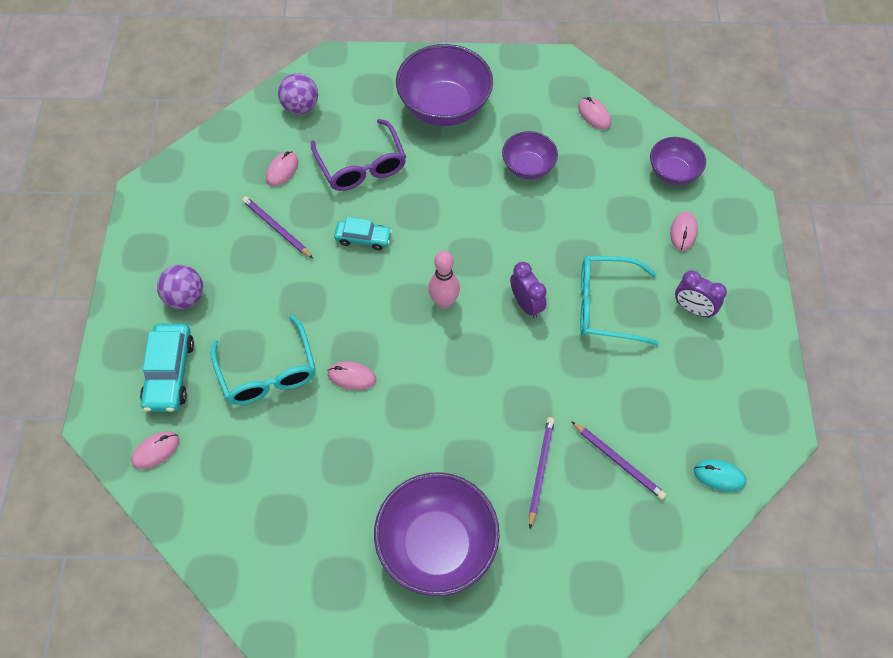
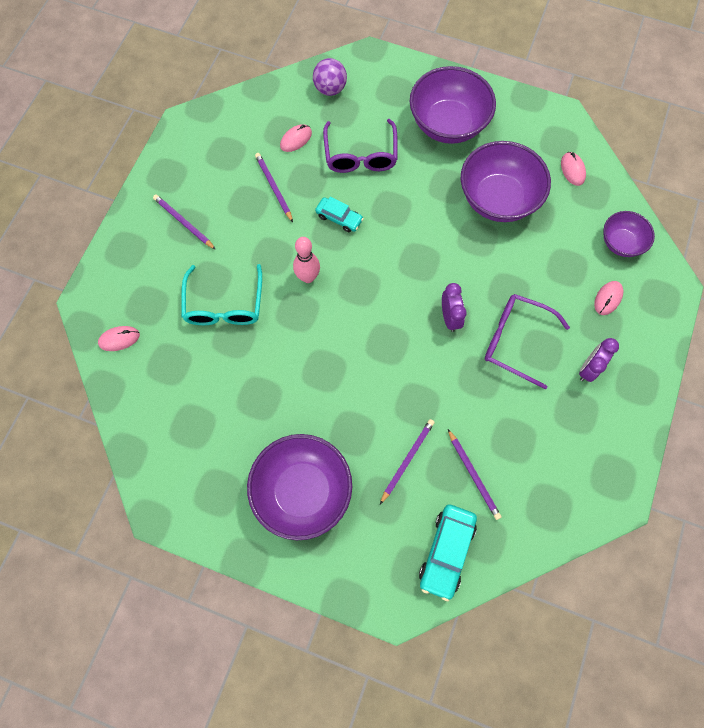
camera: 20 degrees right, 10 degrees up
(169, 373) = (151, 280): turquoise car -> turquoise car (446, 551)
(185, 298) = (183, 223): purple ball -> purple pencil
(352, 377) = (287, 331): pink mouse -> none
(444, 302) = (383, 293): pink bowling pin -> pink bowling pin (308, 277)
(528, 167) = (497, 199): purple bowl -> purple bowl, size x1.79
(606, 306) = (515, 341): turquoise glasses -> purple glasses
(693, 309) = (588, 368): purple clock -> purple clock turned 75 degrees clockwise
(719, 476) = (552, 517): turquoise mouse -> none

